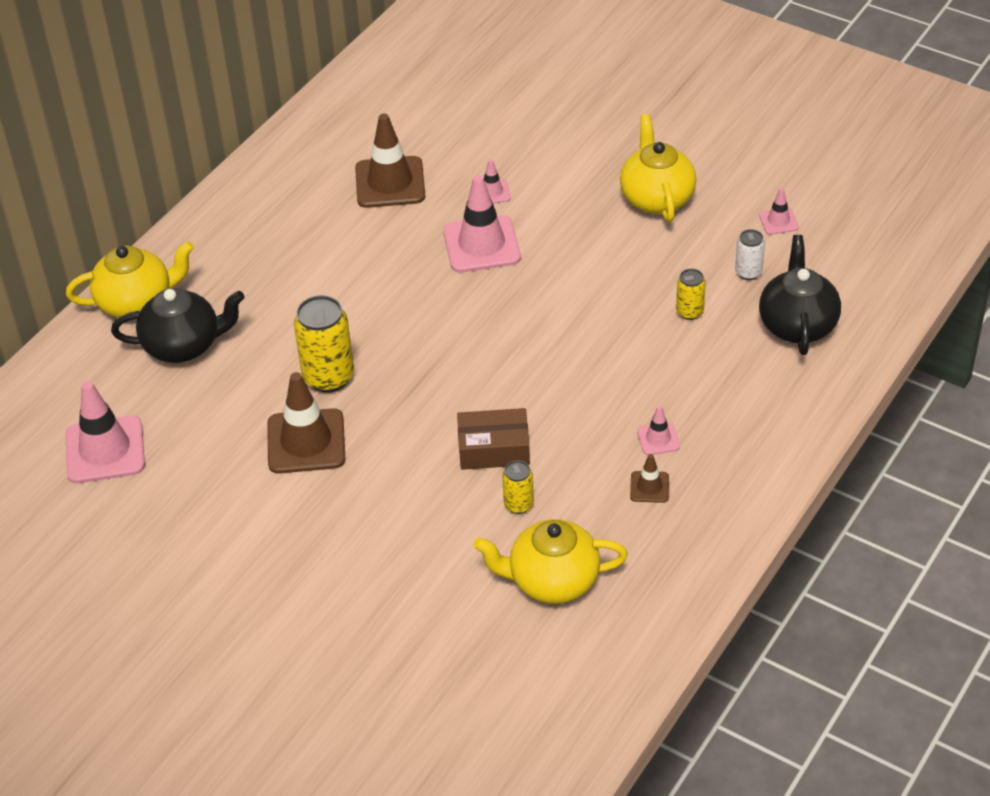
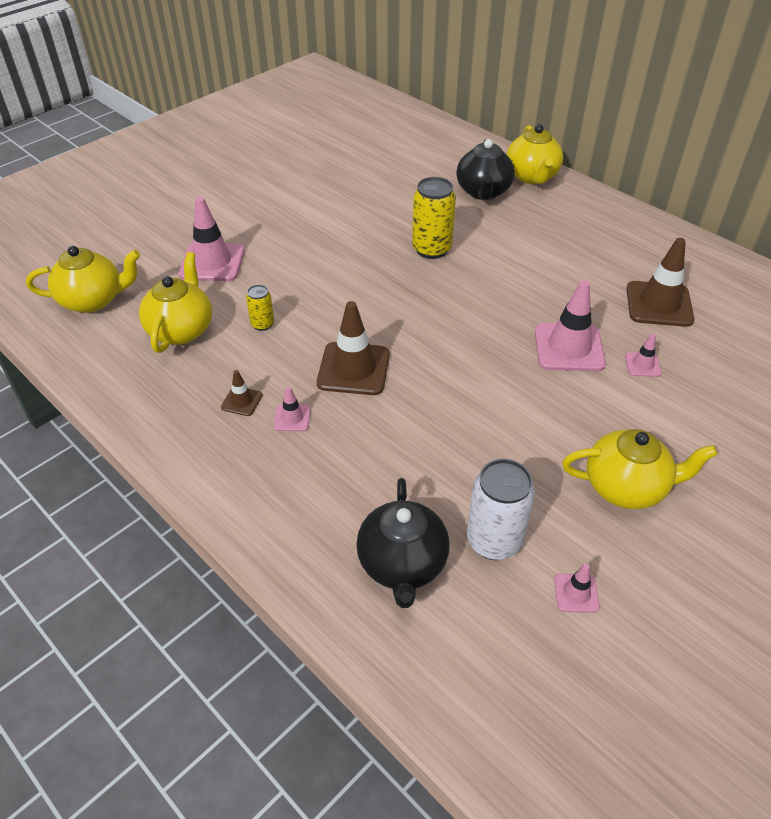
camera: 100 degrees right, 0 degrees up
(105, 450) = (397, 159): pink traffic cone -> pink traffic cone (212, 262)
(306, 442) = (371, 234): brown traffic cone -> brown traffic cone (353, 369)
(494, 449) = (325, 320): brown box -> none
(522, 698) = (93, 300): none -> yellow teapot
(689, 312) = (446, 476): yellow can -> none
(748, 272) = (494, 540): white can -> white can, size x1.86
(797, 325) = (402, 564): black teapot -> black teapot turned 75 degrees clockwise

